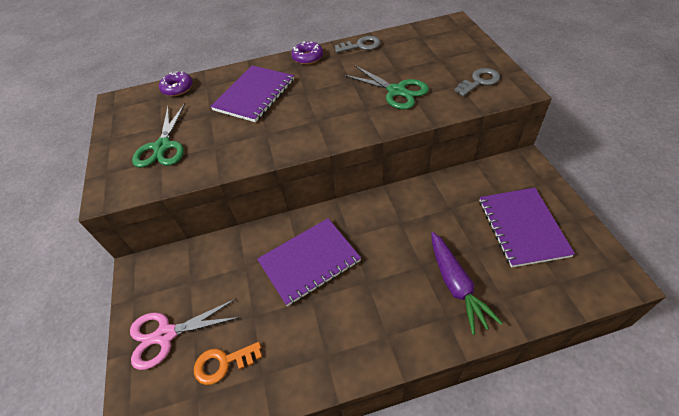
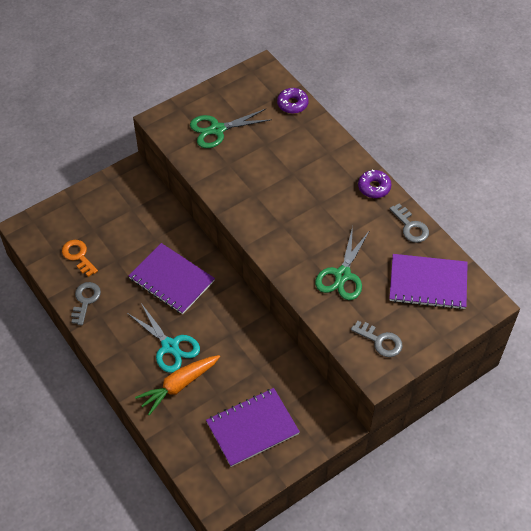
camera: 65 degrees right, 5 degrees up
(166, 335) = (88, 214): pink scissors -> none
(254, 95) = (301, 166): purple notebook -> purple notebook (428, 283)
(297, 370) = (85, 300): none -> grey key
(399, 283) = (170, 346): none -> turquoise scissors
(456, 285) = (179, 385): purple carrot -> orange carrot

